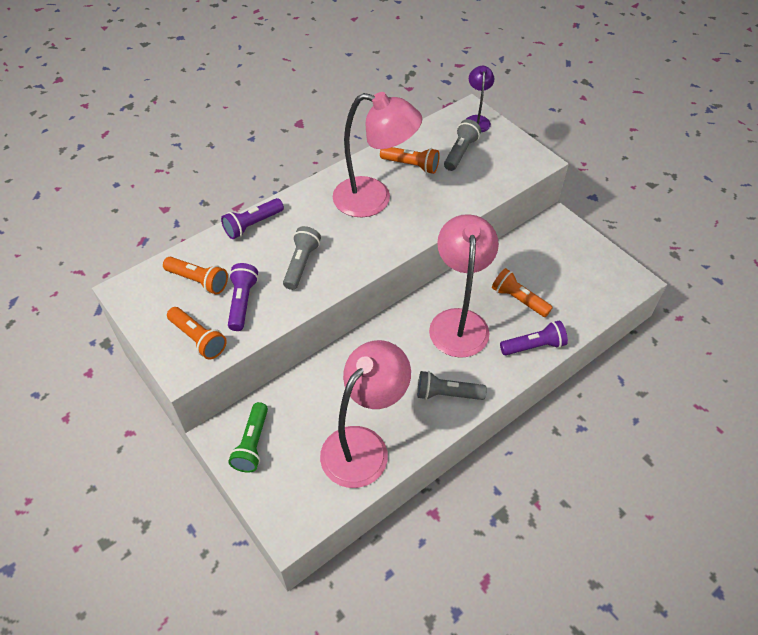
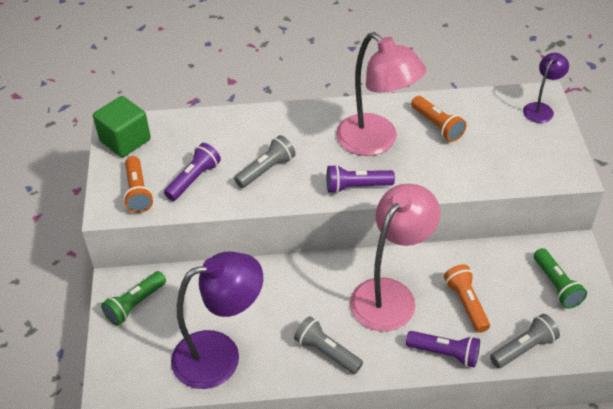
camera: 35 degrees right, 5 degrees down
(145, 297) = (125, 140): none -> green cube
(198, 281) = (174, 146): orange flashlight -> none
(252, 225) = (253, 118): purple flashlight -> purple flashlight (356, 187)
(363, 445) = (220, 355): pink lamp -> purple lamp
(460, 152) = (496, 133): grey flashlight -> grey flashlight (524, 348)
(568, 254) = (556, 285): none -> green flashlight

